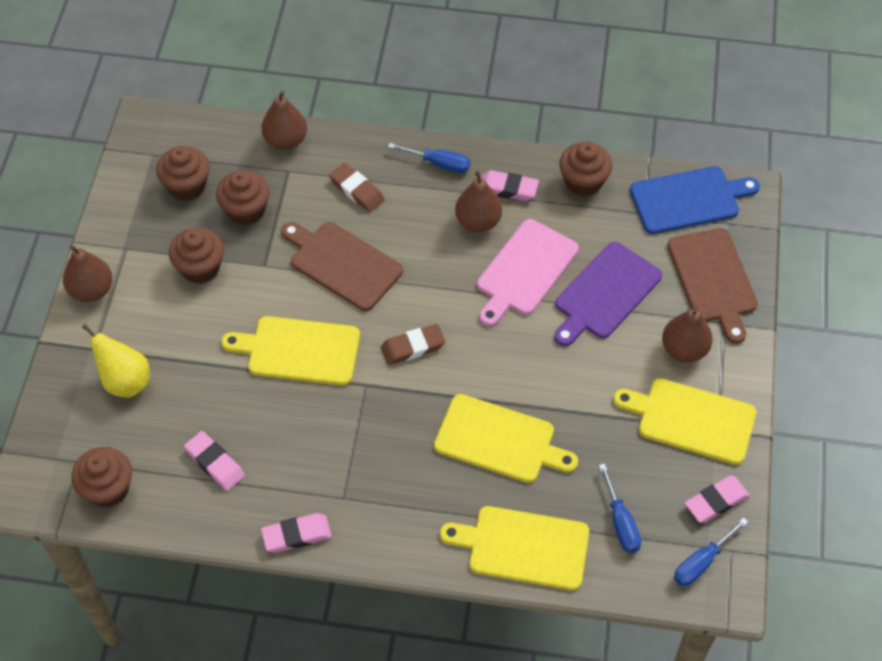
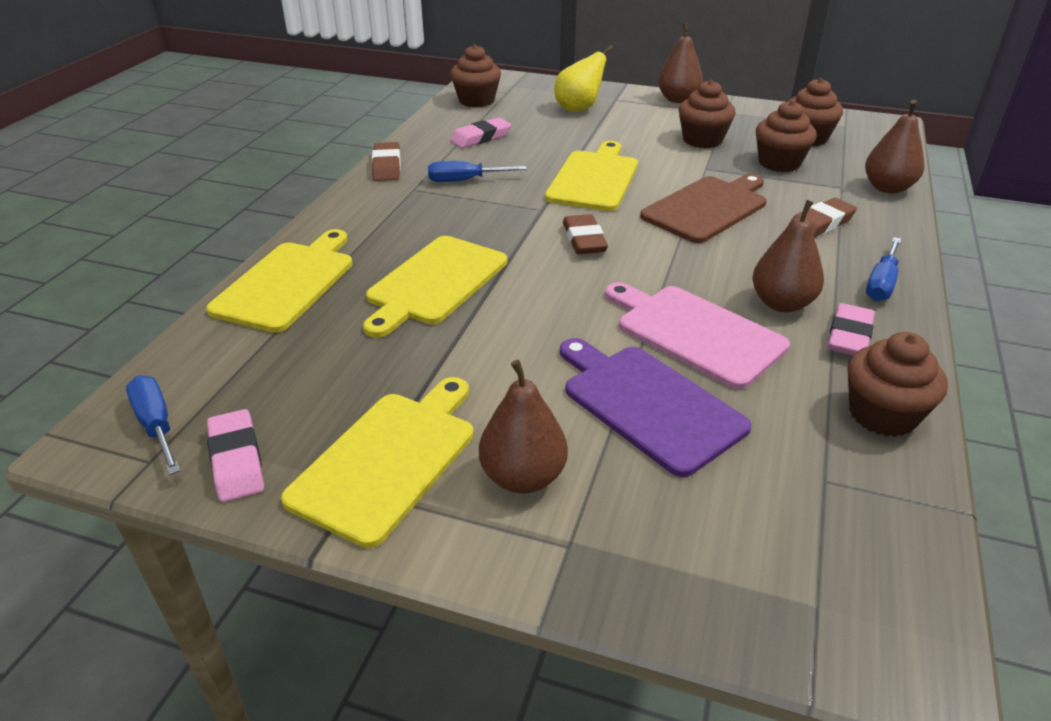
camera: 100 degrees right, 20 degrees down
(296, 535) = (387, 166): pink eraser -> brown eraser
(620, 522) = (268, 360): blue screwdriver -> blue screwdriver (465, 180)
(688, 199) = (870, 552): blue cutting board -> none
(713, 279) = (670, 550): brown cutting board -> none

